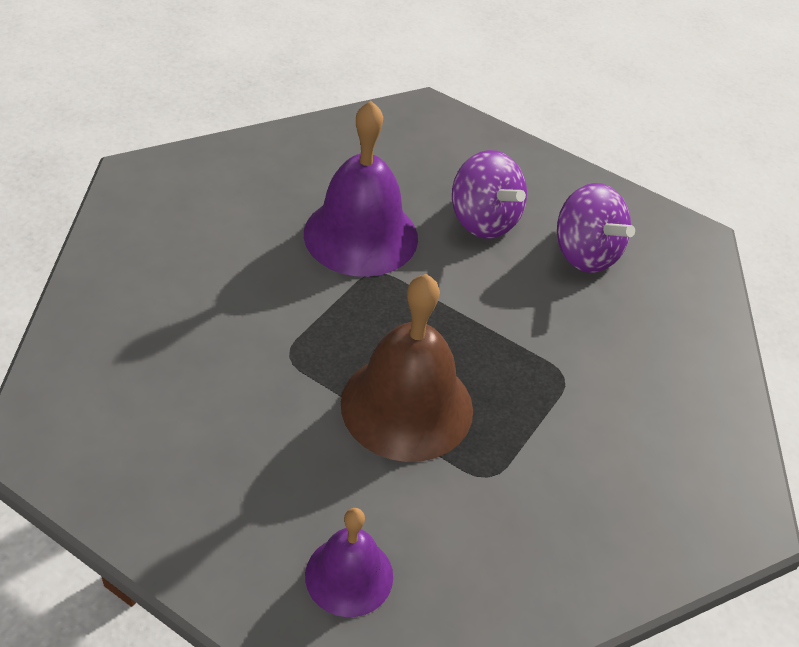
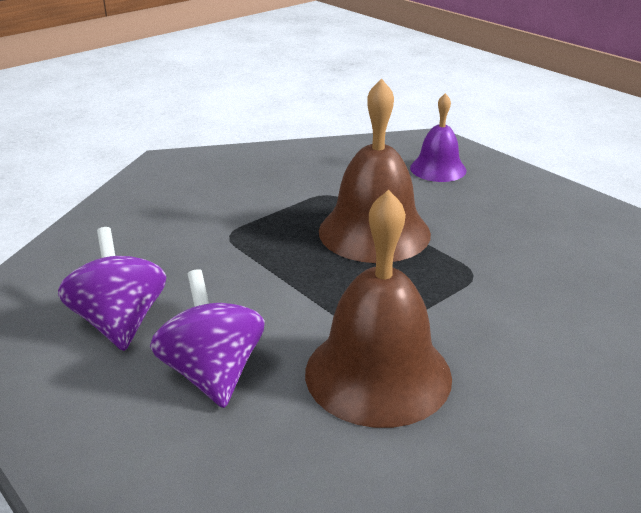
camera: 160 degrees left, 15 degrees down
(361, 235) = (378, 374): purple bell -> brown bell

